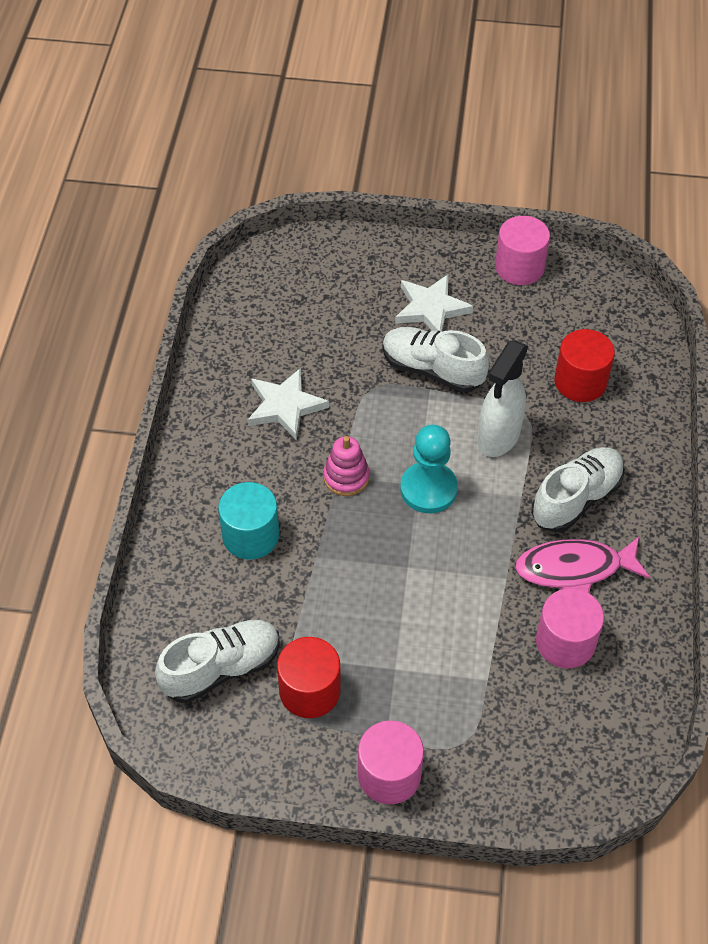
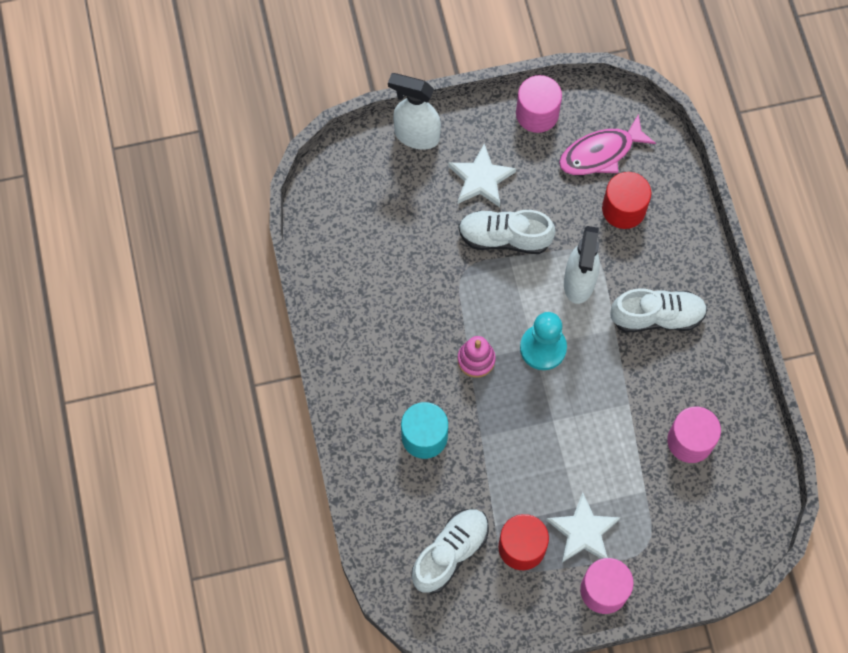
camera: 20 degrees left, 15 degrees up
(285, 406) = (402, 312): white star -> white star (583, 531)
(379, 251) = (416, 136): none -> white spray bottle
(574, 568) = (676, 377): pink fish -> pink fish (600, 153)
(576, 499) = (656, 317): white shoe -> white shoe turned 60 degrees clockwise

